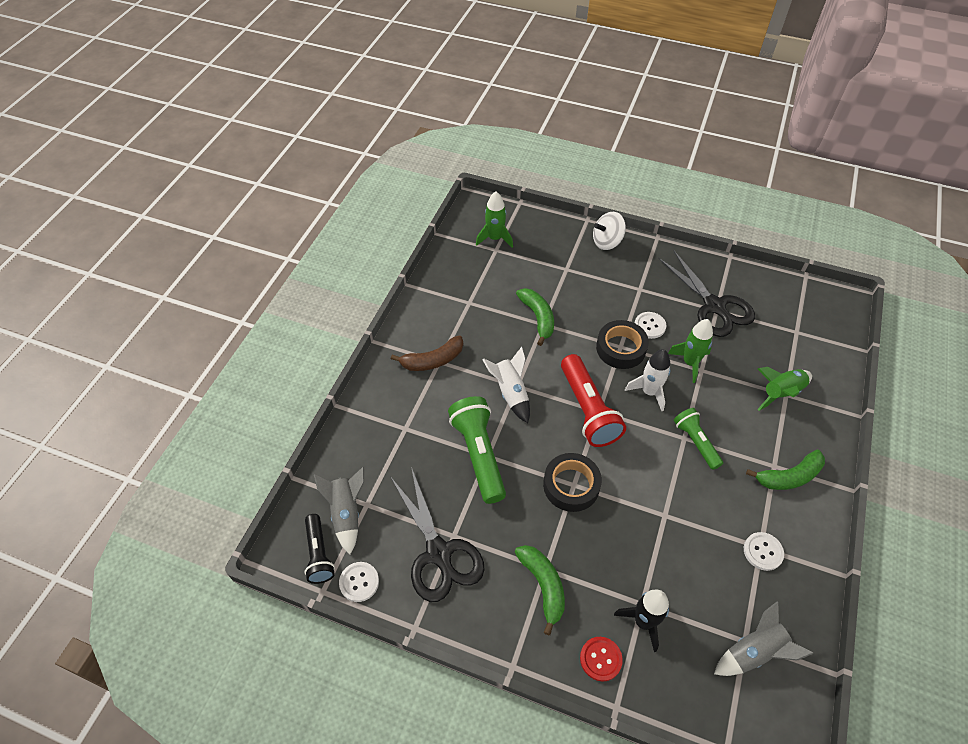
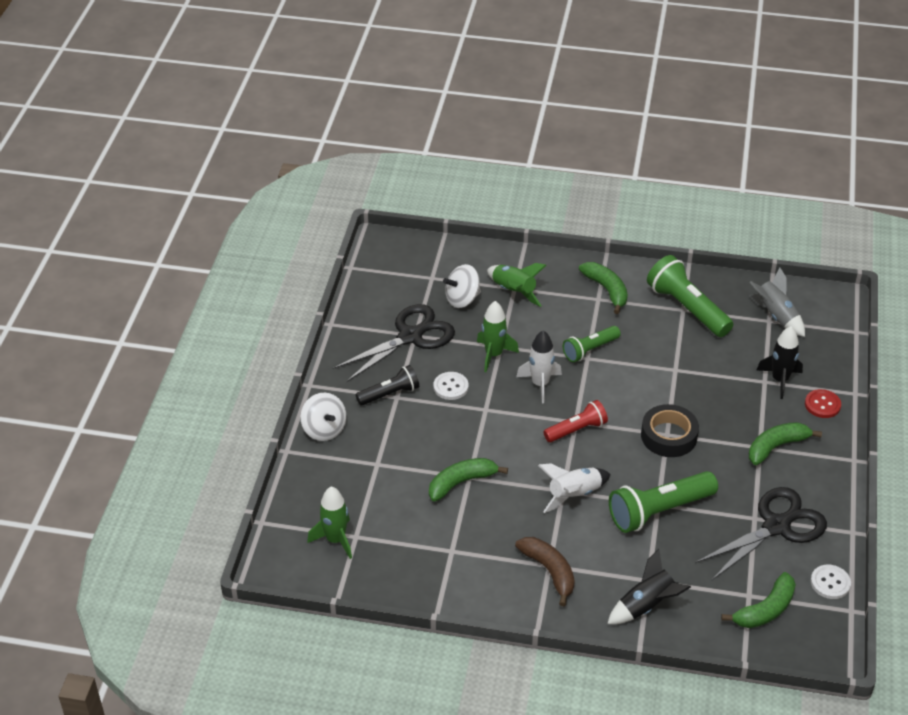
camera: 100 degrees left, 10 degrees down
(319, 554) = (816, 622): black flashlight -> black flashlight (389, 394)
(347, 513) = (765, 610): grey rocket -> green banana
(379, 420) = (646, 606): none -> black rocket
(588, 410) = (576, 429): red flashlight -> red flashlight, size x0.61
(621, 348) = (488, 408): black tape -> none
(763, 552) = (687, 308): white button -> green flashlight
(767, 350) = (462, 299): none -> white spinning top

